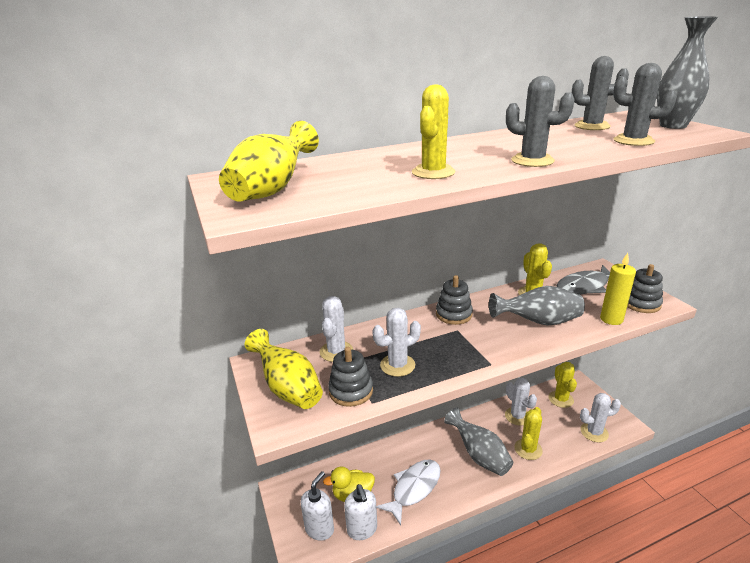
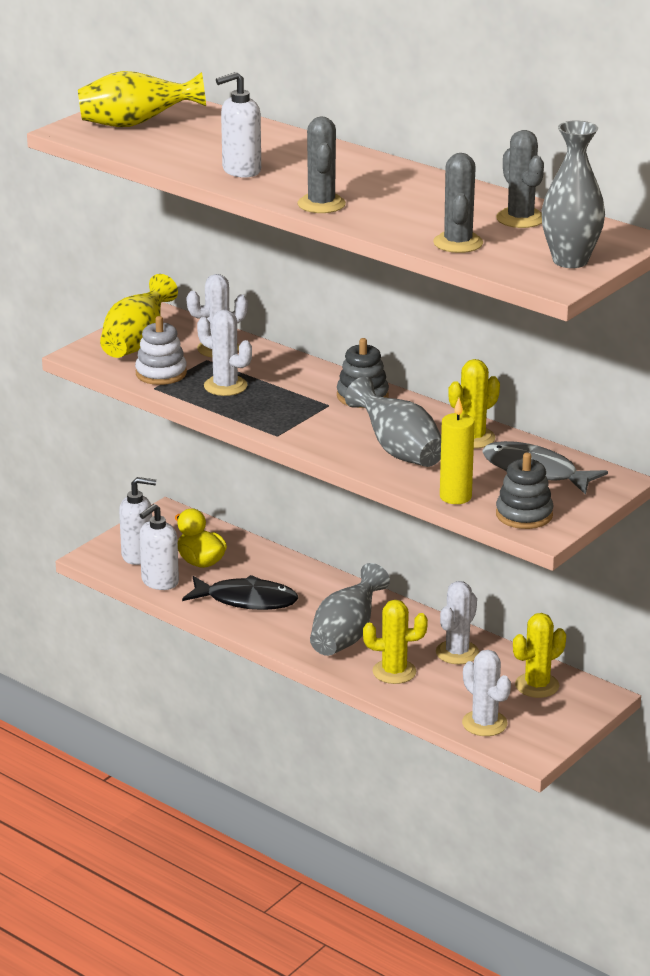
camera: 60 degrees right, 0 degrees up
(351, 391) = (161, 373): grey stacking toy -> white stacking toy
(414, 488) = (246, 600): white fish -> black fish
(433, 172) = (241, 170): yellow cactus -> white soap dispenser

